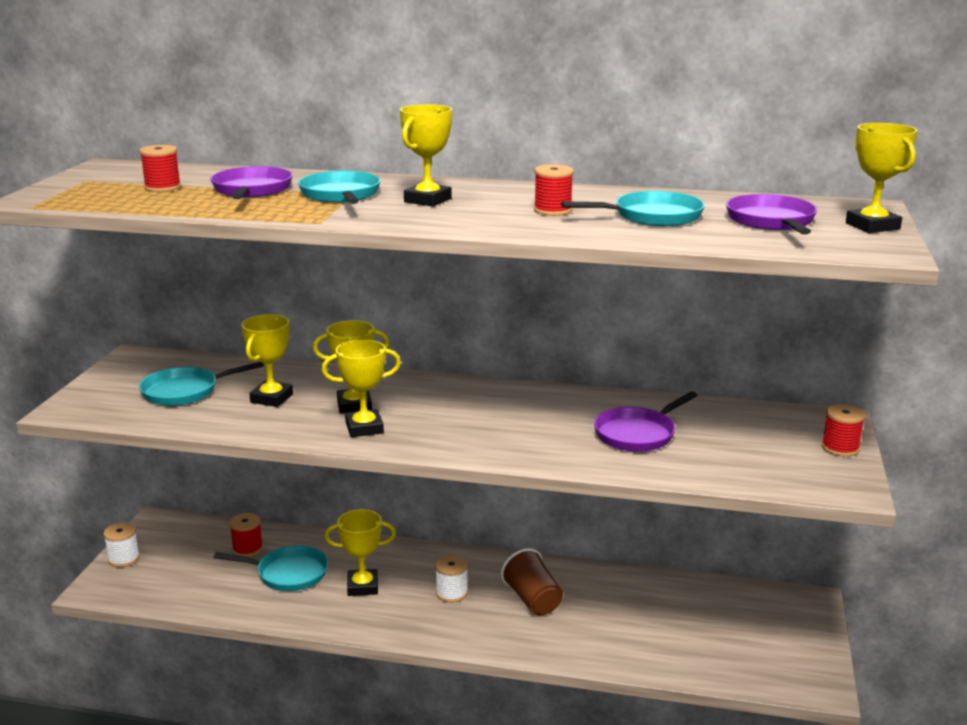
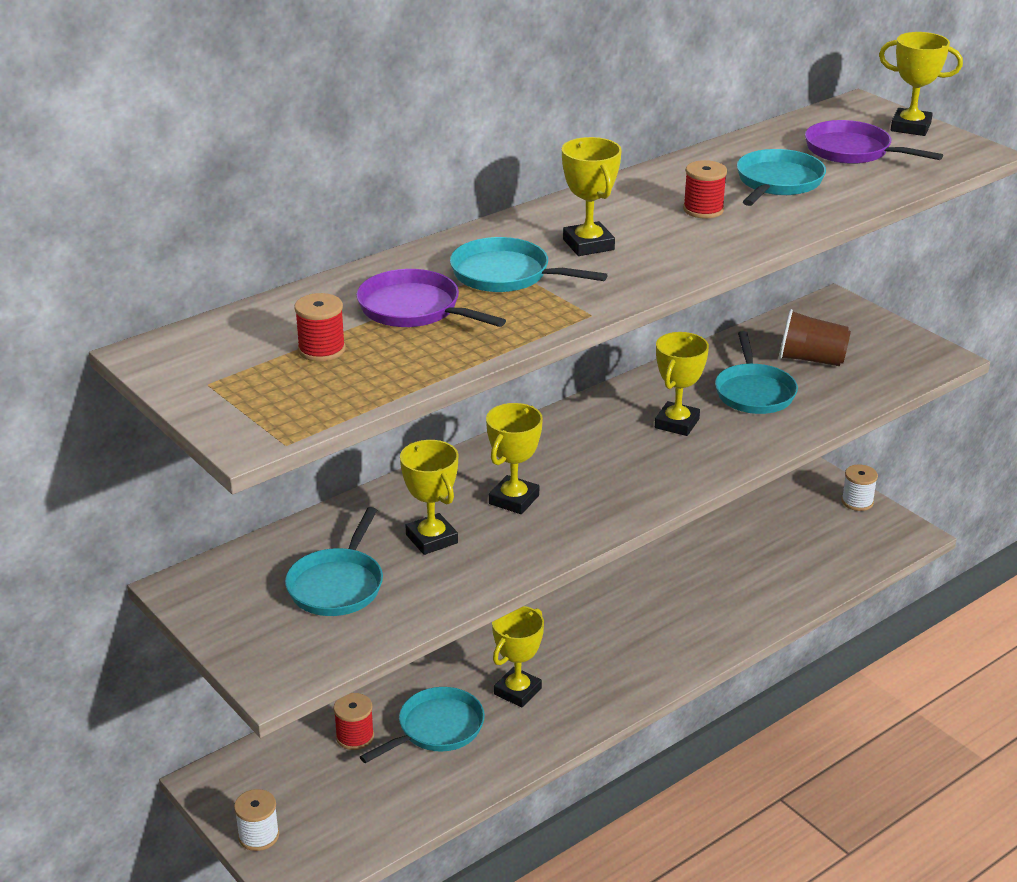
camera: 50 degrees left, 10 degrees up
(364, 428) = (570, 514): yellow trophy -> yellow trophy (677, 423)
(451, 593) = (592, 644): white spool -> white spool (857, 502)
(533, 600) = (655, 605): brown cup -> brown cup (811, 359)
(638, 434) = (754, 392): purple pan -> turquoise pan
(840, 448) = (879, 327): red spool -> none

